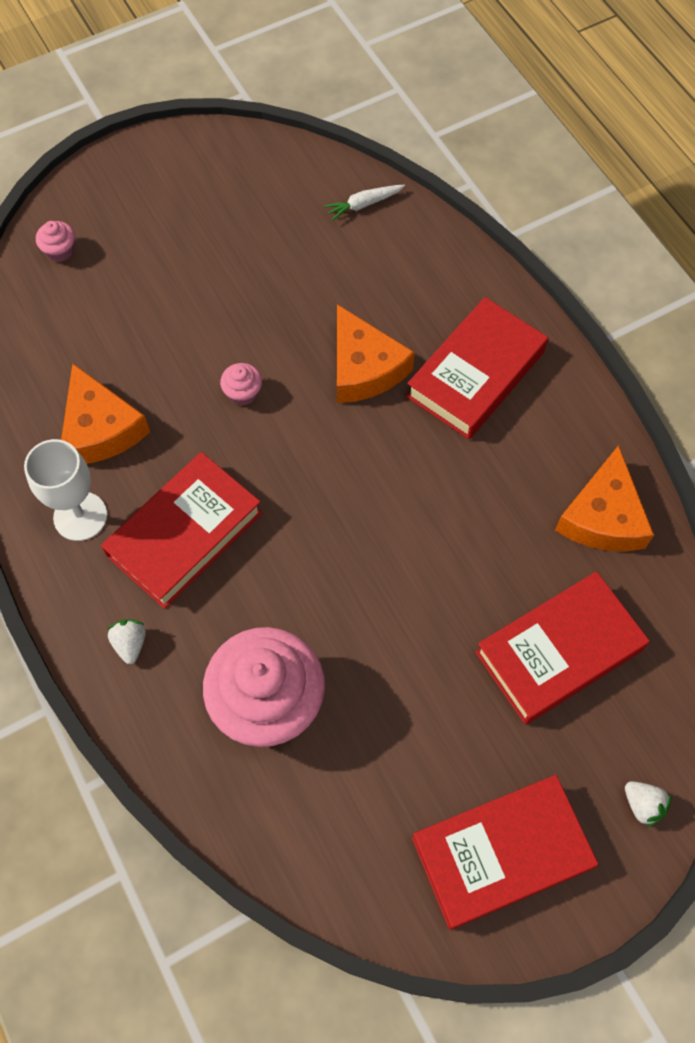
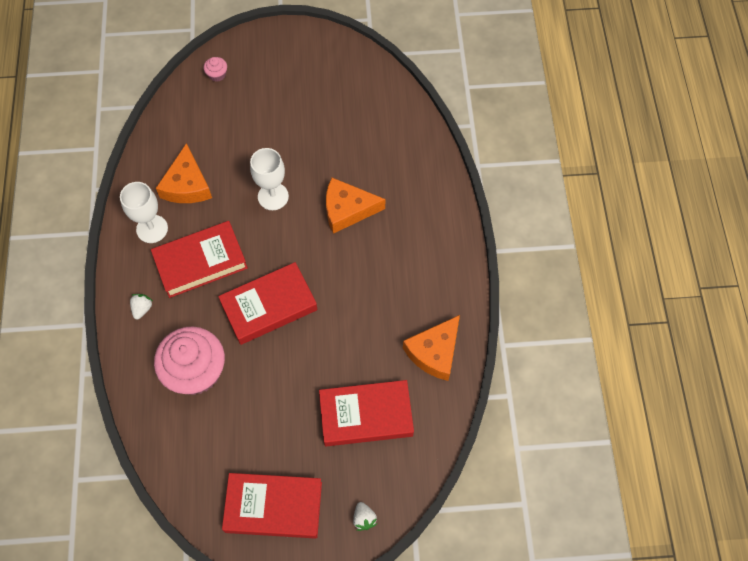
camera: 25 degrees right, 0 degrees up
(243, 393) = (273, 196): pink cupcake -> white goblet
(363, 205) = (400, 113): white carrot -> none
(364, 367) = (347, 210): orange cheese -> orange cheese turned 90 degrees clockwise
(475, 374) = (408, 240): red book -> red book (269, 306)

